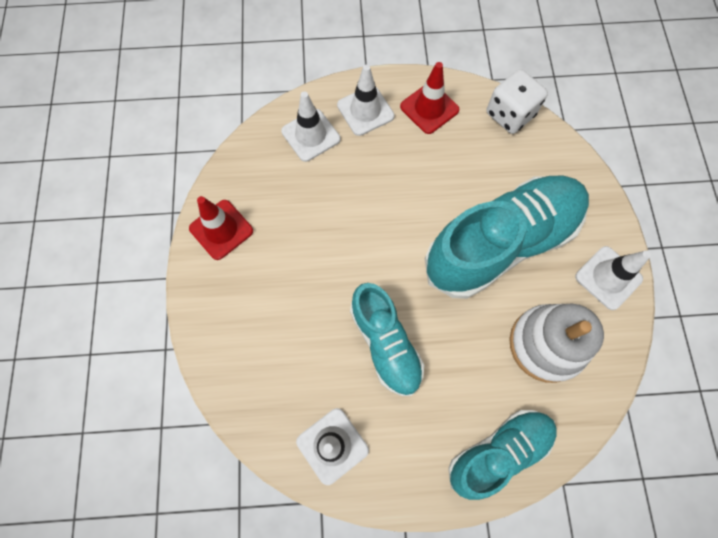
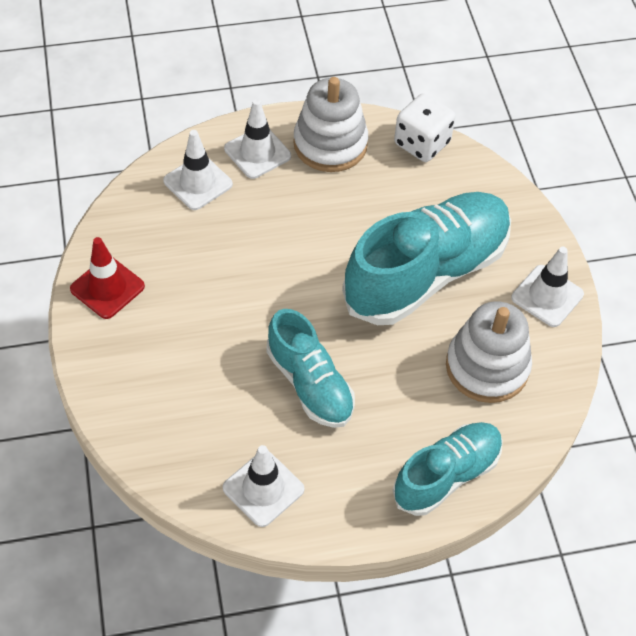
camera: 10 degrees left, 15 degrees down
(429, 108) = (330, 144): red traffic cone -> white stacking toy

